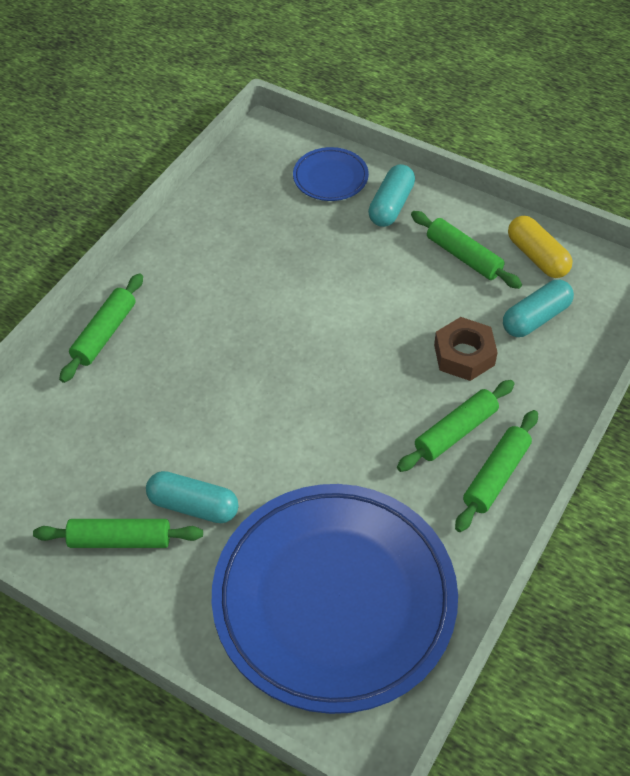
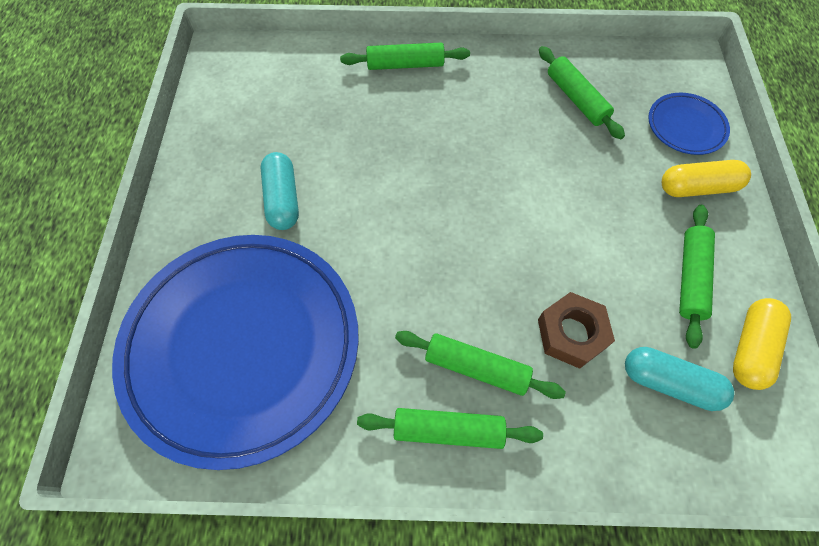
camera: 60 degrees right, 10 degrees up
(120, 539) = (229, 168): green rolling pin -> green rolling pin (576, 99)
(391, 205) = (697, 187): turquoise capsule -> yellow capsule

